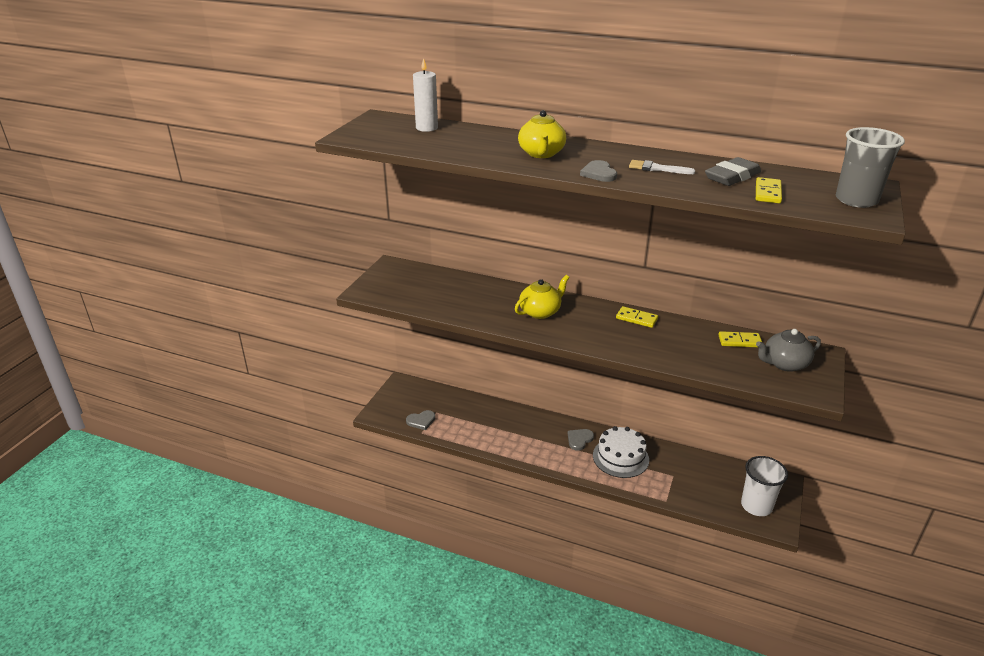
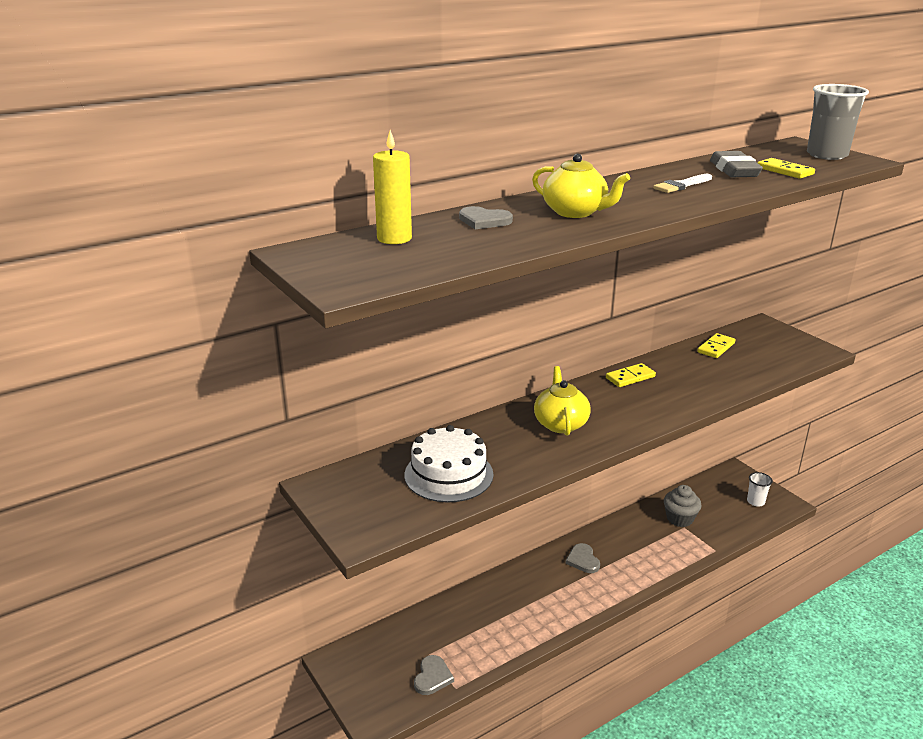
camera: 55 degrees left, 5 degrees down
(427, 128) = (394, 238): white candle -> yellow candle
(599, 173) = (667, 206): grey heart -> grey heart (484, 221)
(620, 457) = (633, 546): white cake -> white cake (448, 474)
(680, 470) = (679, 519): none -> grey cupcake
(756, 506) = (755, 501): white cup -> white cup, size x0.54
(784, 364) = (767, 345): grey teapot -> none

